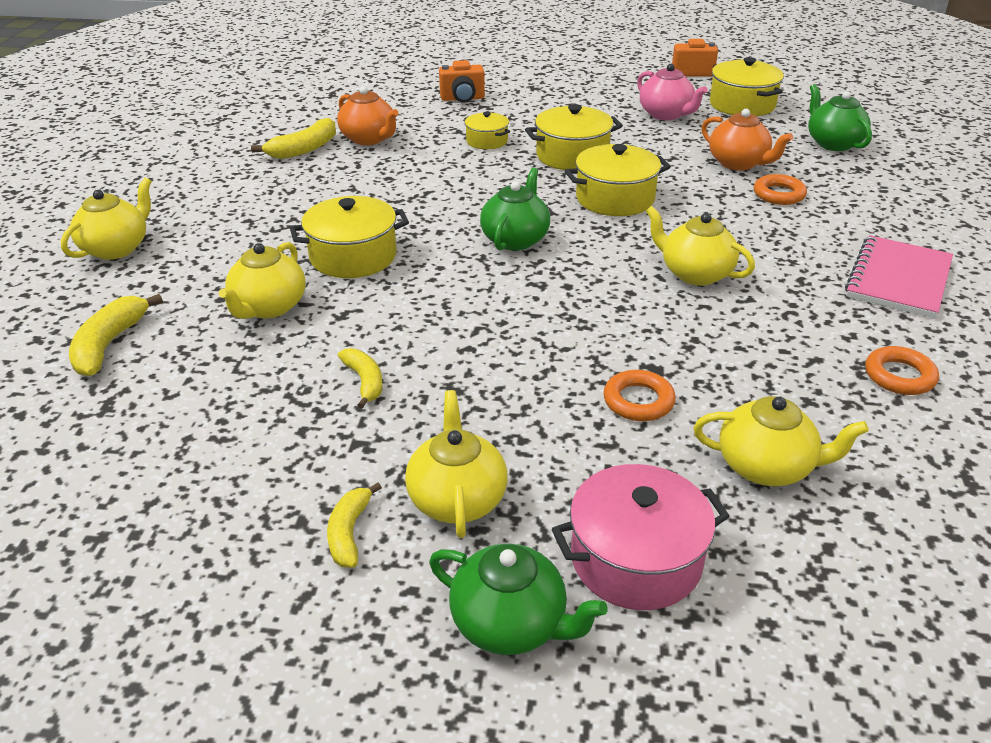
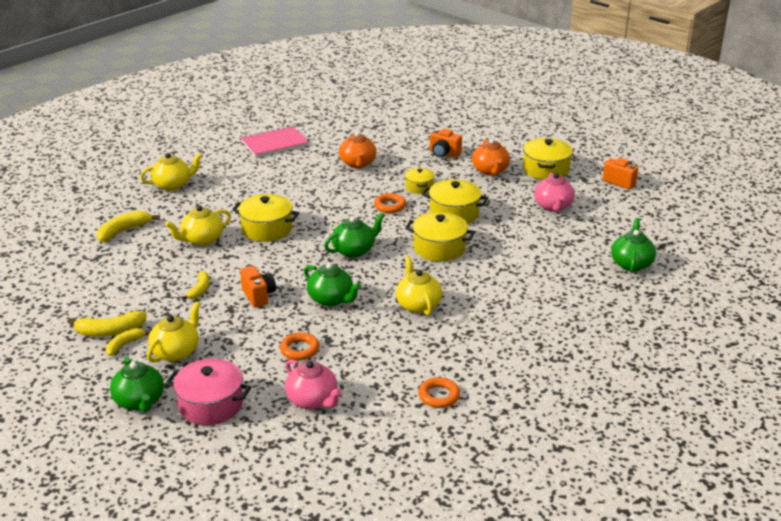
camera: 35 degrees right, 5 degrees down
(304, 149) = (317, 158): yellow banana -> yellow banana (110, 331)
(469, 351) = (258, 296): none -> orange camera
(578, 312) = (331, 299): none -> green teapot
(738, 163) = (546, 254): orange teapot -> orange teapot (490, 171)
(742, 105) = (615, 217): yellow pot -> yellow pot (546, 169)
(766, 467) = (312, 400): yellow teapot -> pink teapot
(779, 194) = (538, 281): orange ring -> orange ring (390, 206)
(898, 279) = (524, 354): pink notebook -> pink notebook (274, 144)

